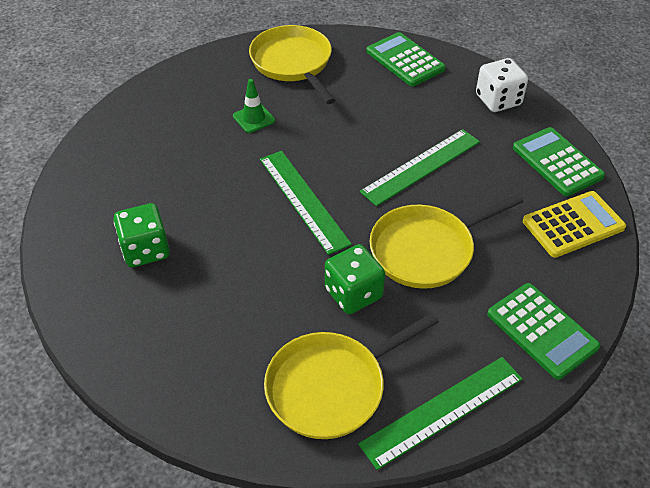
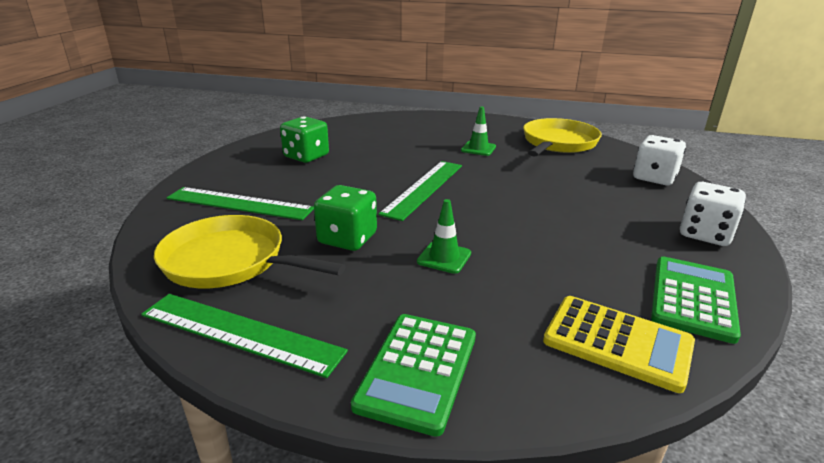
camera: 55 degrees right, 20 degrees down
(405, 60) = (654, 178): green calculator -> white dice
(421, 166) = (543, 223): green ruler -> green ruler (239, 203)
(426, 250) = (444, 257): yellow pan -> green traffic cone

